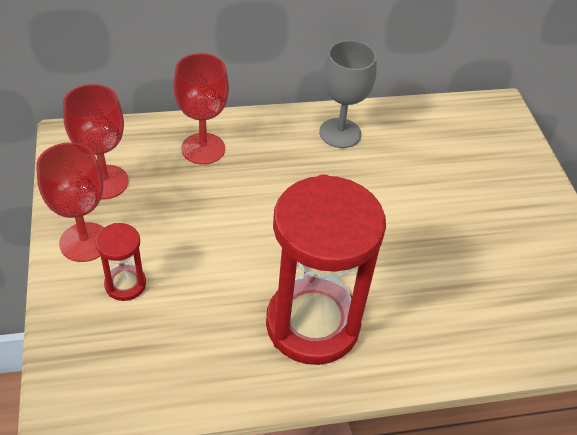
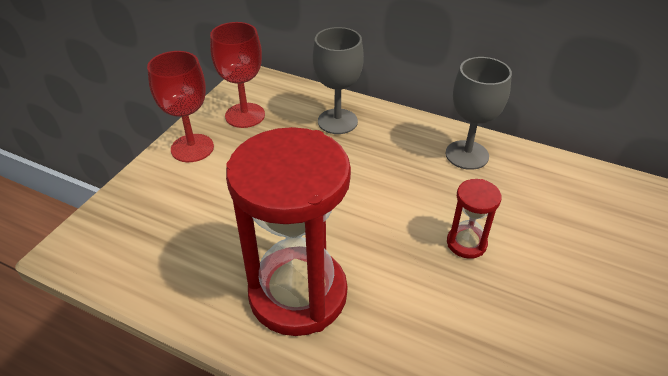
camera: 40 degrees right, 5 degrees down
(125, 284) = (189, 189): red hourglass -> red hourglass (466, 243)
(203, 149) = (337, 121): red goblet -> grey goblet

